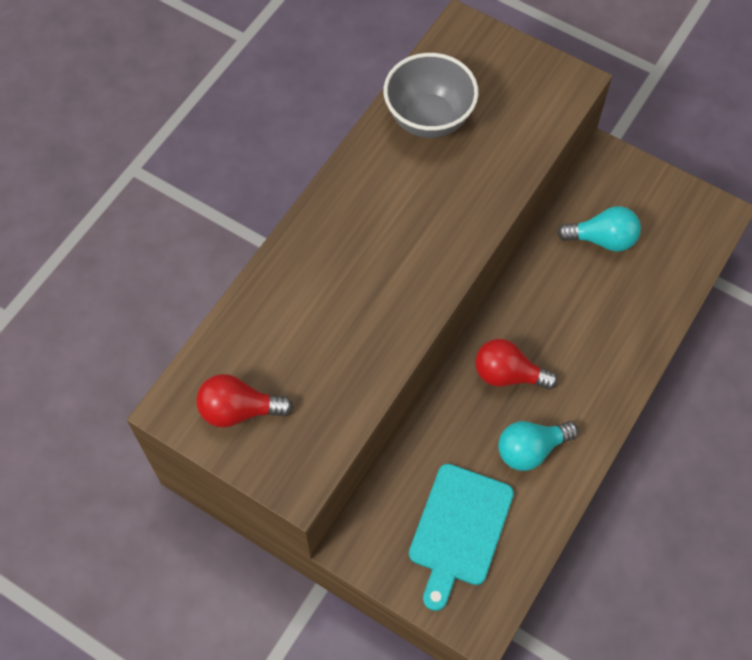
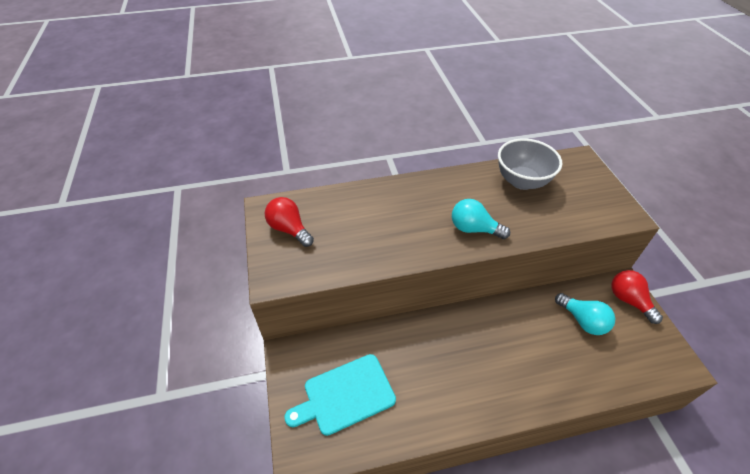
camera: 45 degrees right, 15 degrees down
(508, 374) = (456, 342): red light bulb -> red light bulb (629, 300)
(531, 449) = (428, 391): turquoise light bulb -> turquoise light bulb (474, 229)

